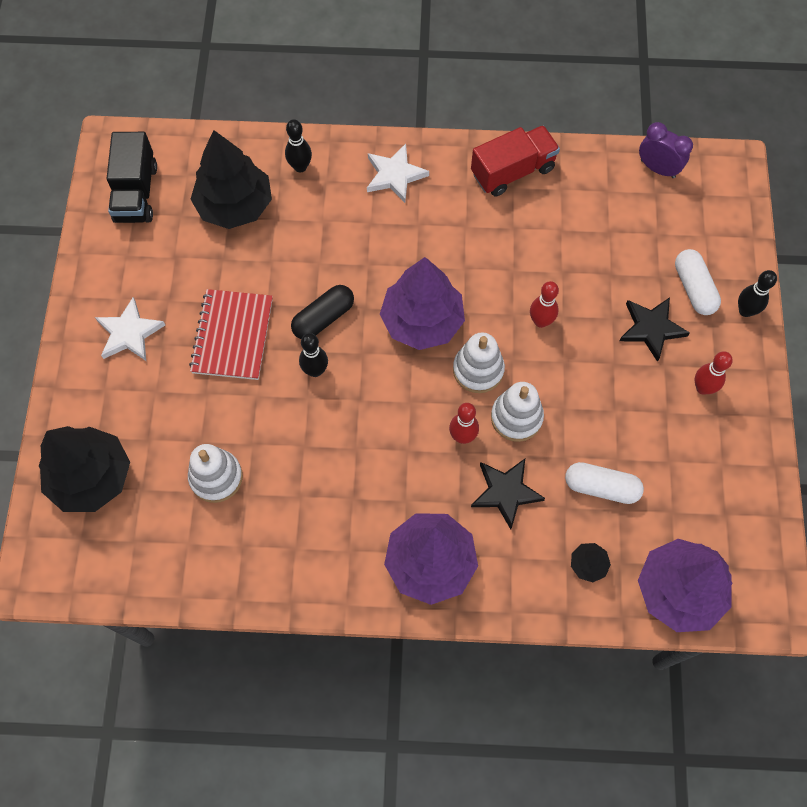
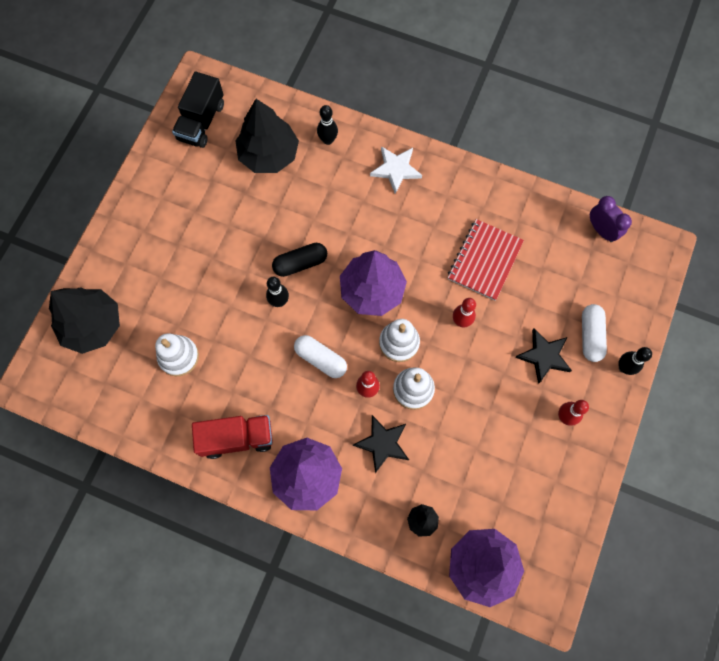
camera: 20 degrees right, 5 degrees up
(129, 333) = (158, 227): white star -> none
(233, 336) = (230, 254): red notebook -> red notebook (485, 260)
(512, 171) = (487, 195): red truck -> red truck (237, 438)
(601, 487) = (455, 465): white capsule -> white capsule (320, 359)

